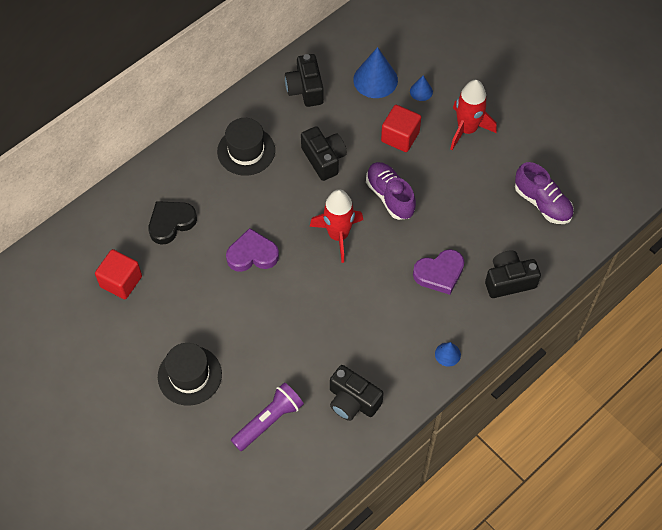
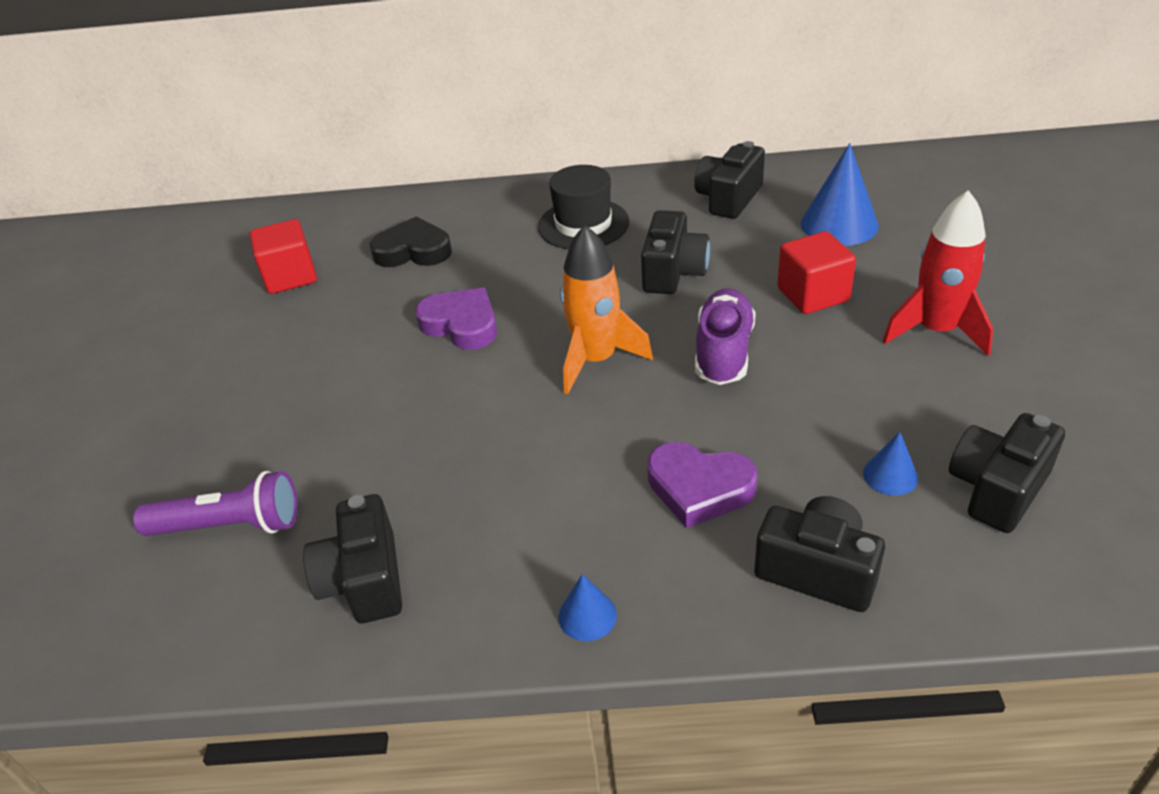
camera: 45 degrees right, 20 degrees down
(189, 375) = (222, 409): black hat -> none
(338, 235) = (596, 360): red rocket -> orange rocket
(421, 91) = (899, 260): blue cone -> blue cone (890, 475)
(542, 203) = (997, 489): purple shoe -> black camera

